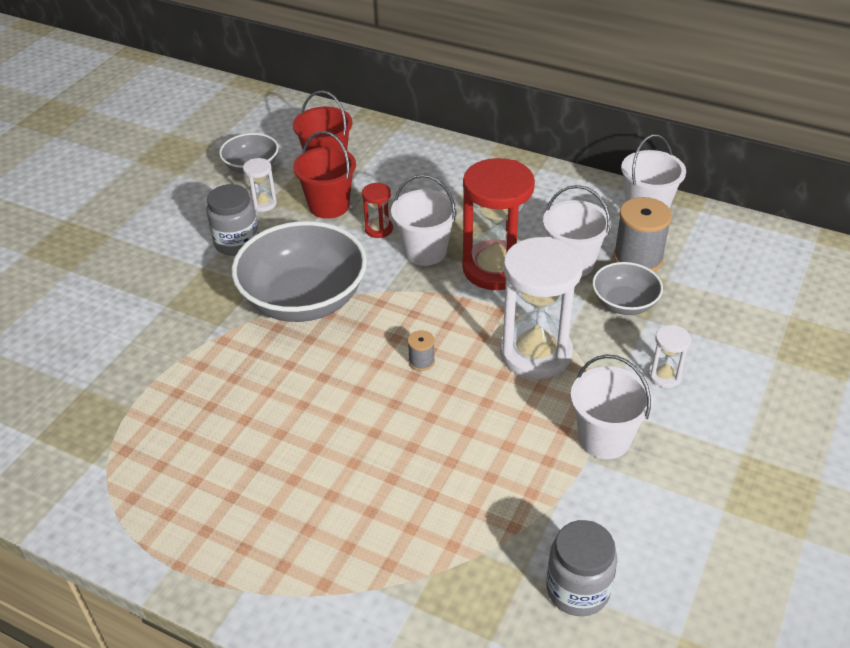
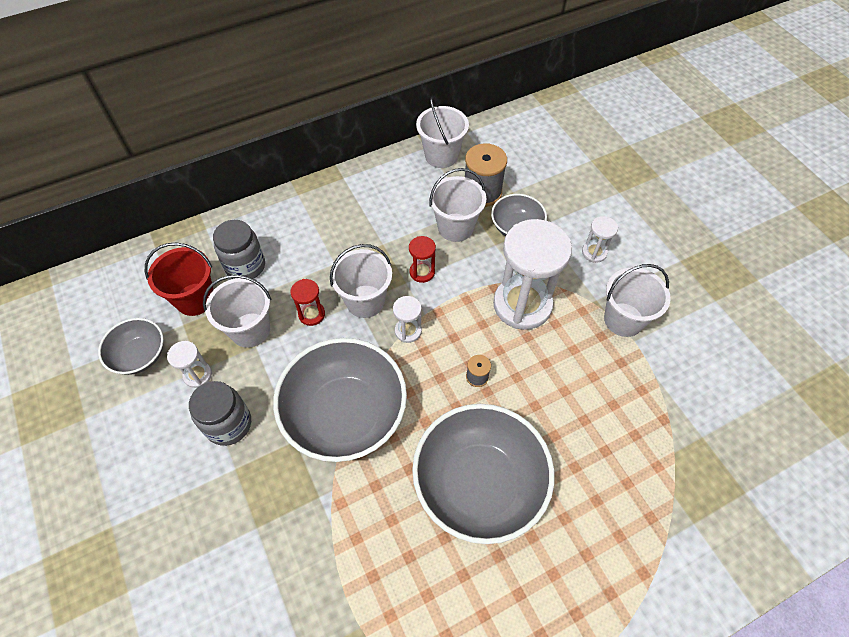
camera: 55 degrees left, 15 degrees up
(314, 417) = (479, 484): none -> grey bowl
(329, 206) = (250, 330): red bucket -> white bucket
(423, 293) = (408, 331): none -> white hourglass
(495, 268) = (422, 272): red hourglass -> red hourglass, size x0.45
(578, 589) = (732, 417): grey jar -> grey jar (245, 266)

